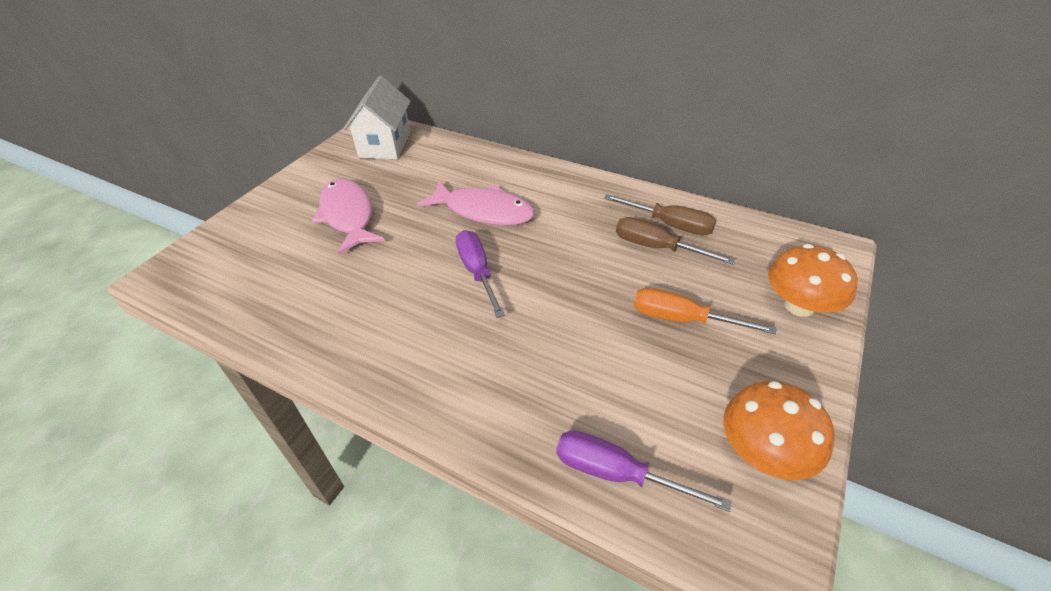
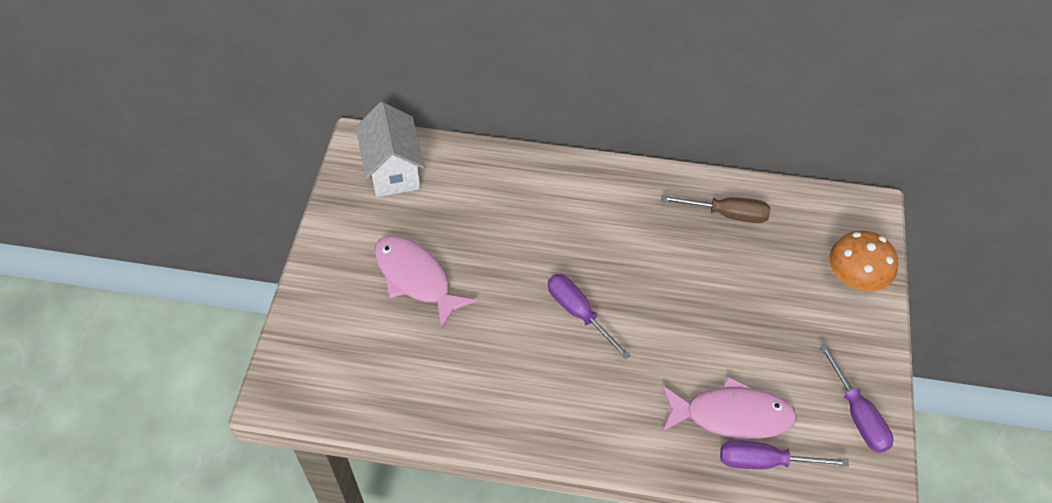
camera: 20 degrees left, 10 degrees up
(483, 211) = (548, 239): pink fish -> pink fish (731, 415)
(657, 247) = (724, 244): brown screwdriver -> none
(682, 319) = (769, 316): orange screwdriver -> none
(764, 452) = (858, 415): orange mushroom -> purple screwdriver

